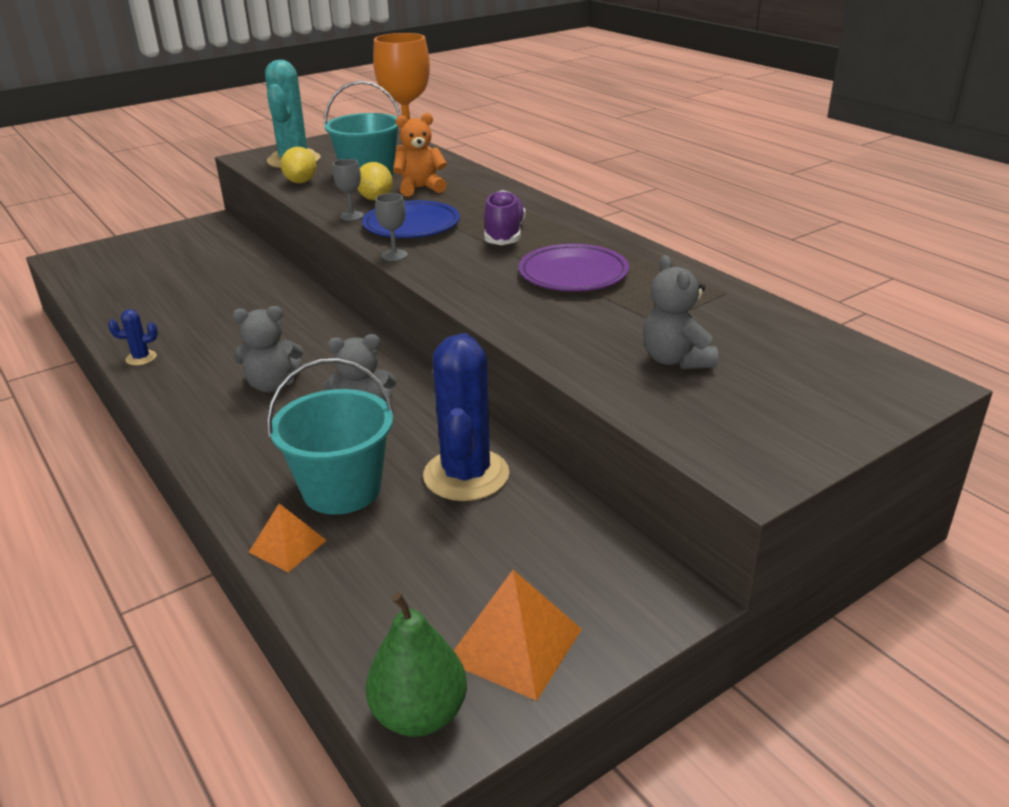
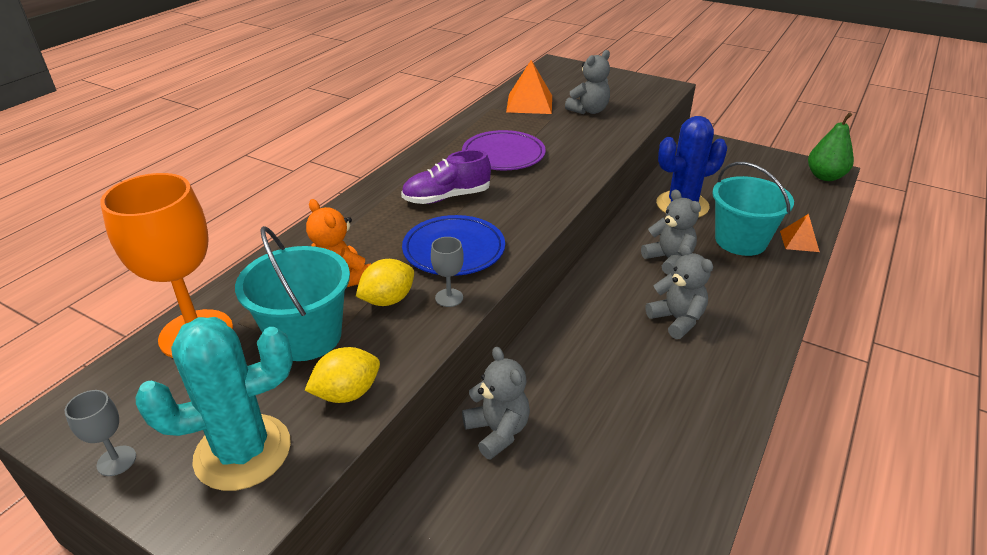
camera: 115 degrees left, 5 degrees up
(141, 358) = (721, 434): blue cactus -> none
(265, 279) = (497, 431): none -> grey teddy bear
(394, 255) = (527, 238): grey goblet -> grey goblet (116, 461)
(515, 645) = (768, 166): orange pyramid -> orange pyramid (529, 103)

